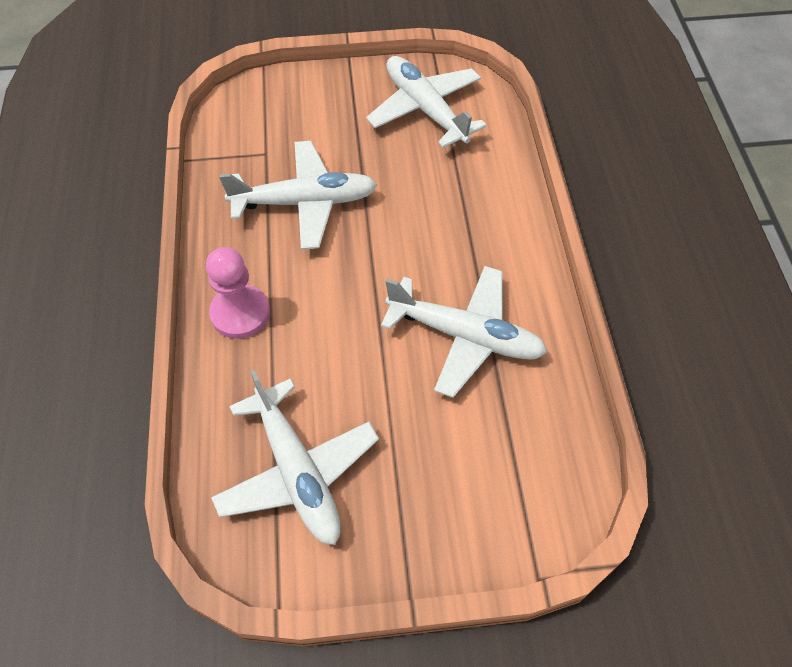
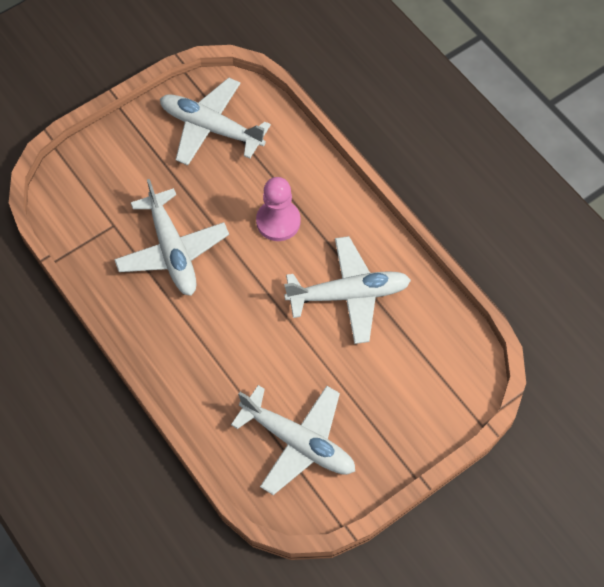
camera: 30 degrees left, 5 degrees up
(240, 313) = (185, 358): pink pawn -> pink pawn (278, 221)
(305, 202) = (172, 251): white plane -> white plane turned 105 degrees clockwise

